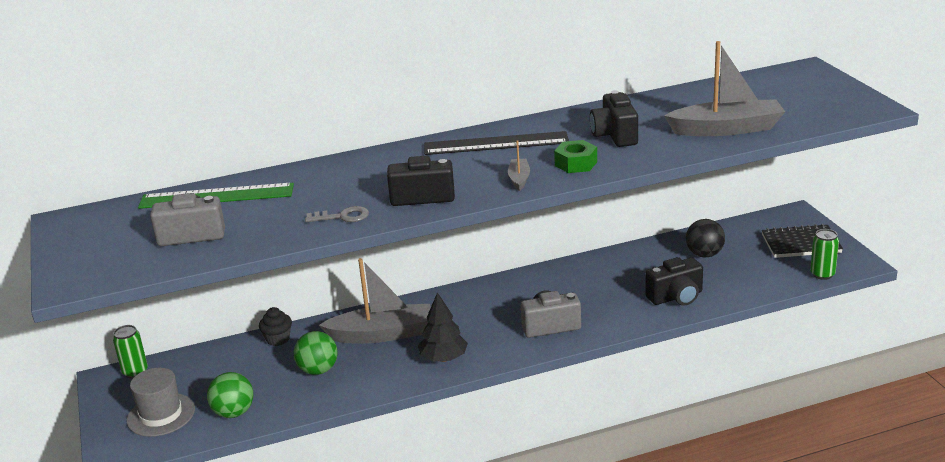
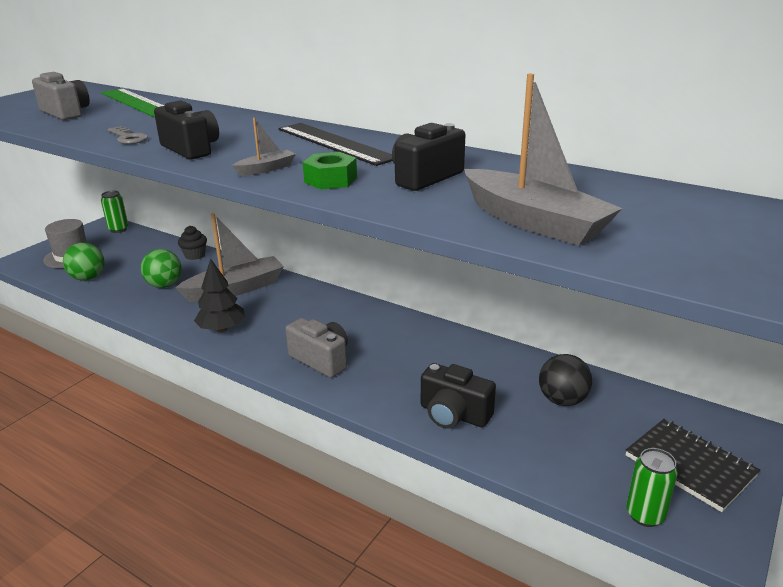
camera: 50 degrees right, 0 degrees up
(382, 334) = (235, 289): grey boat -> grey boat turned 75 degrees counterclockwise

